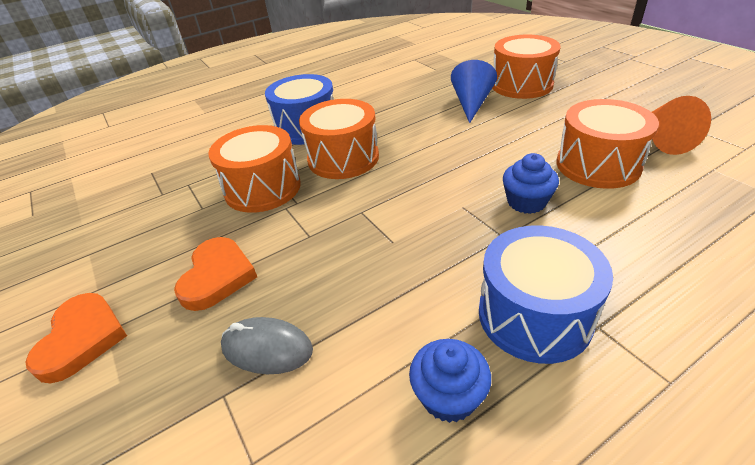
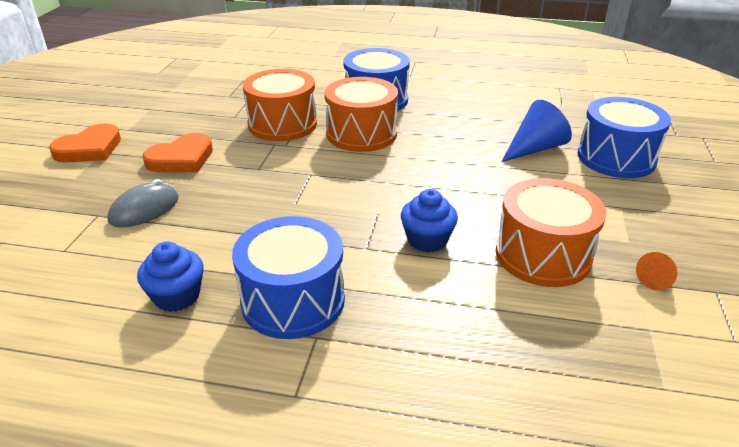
camera: 40 degrees right, 5 degrees down
(267, 349) = (144, 209): grey mouse -> grey mouse turned 75 degrees clockwise
(521, 85) = (616, 158): orange drum -> blue drum
(663, 140) = (656, 278): orange cone -> orange cone, size x0.53

